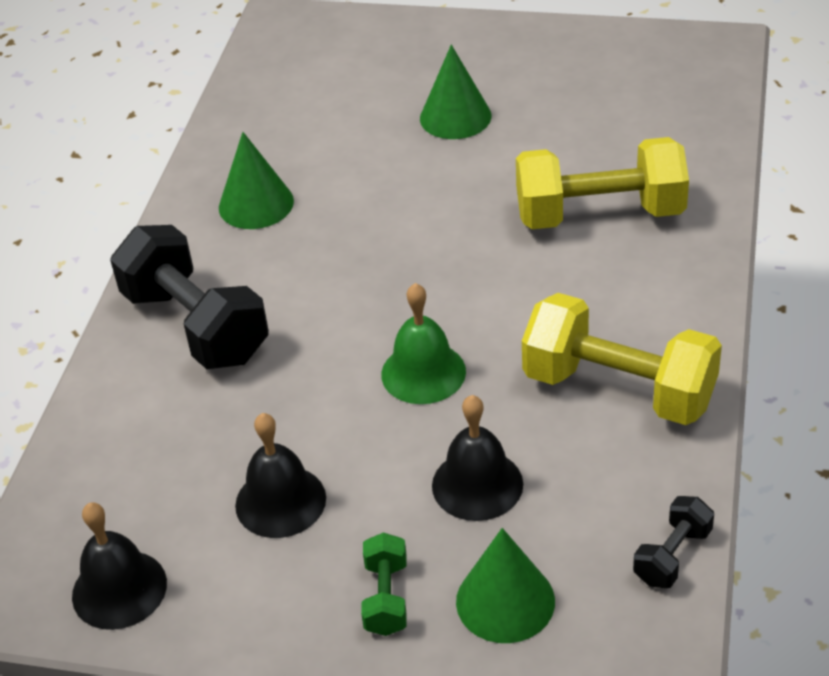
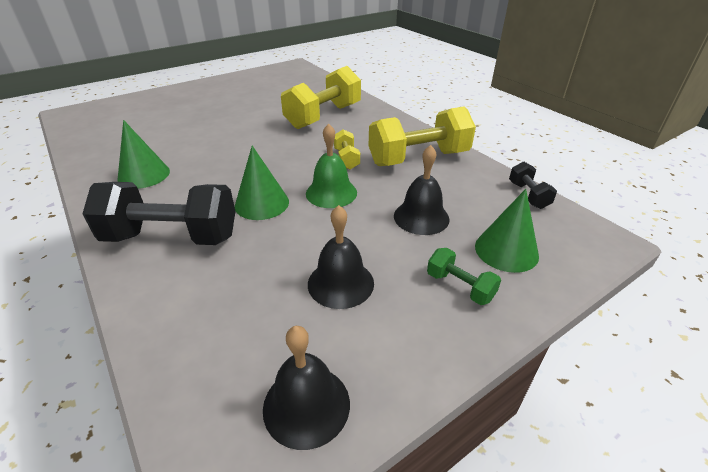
camera: 50 degrees left, 5 degrees down
(455, 117) = (214, 112): green cone -> green cone (262, 203)
(517, 325) = (346, 159): none -> yellow dumbbell

